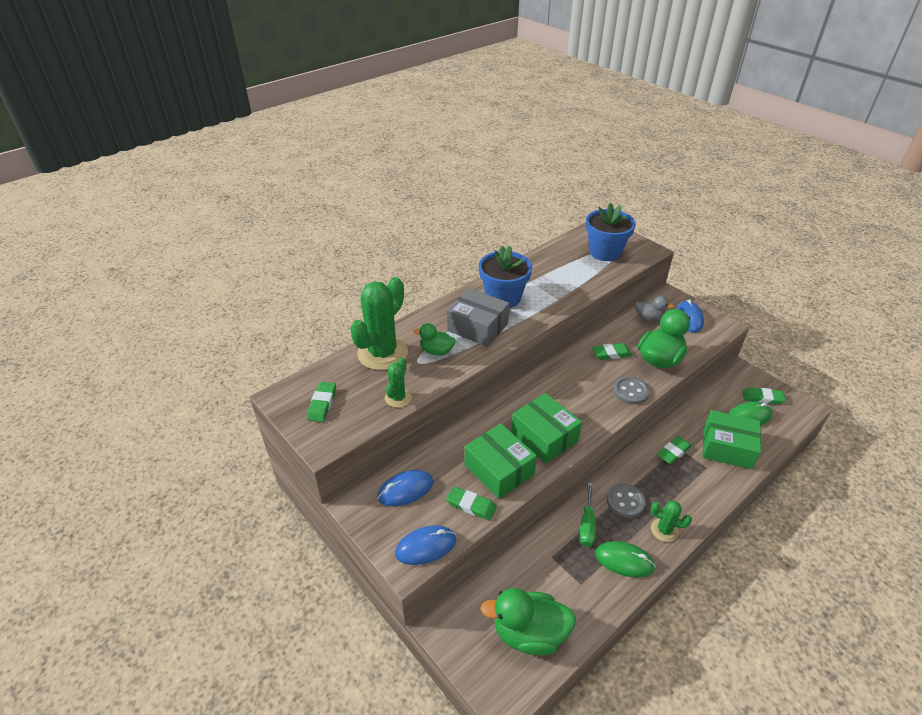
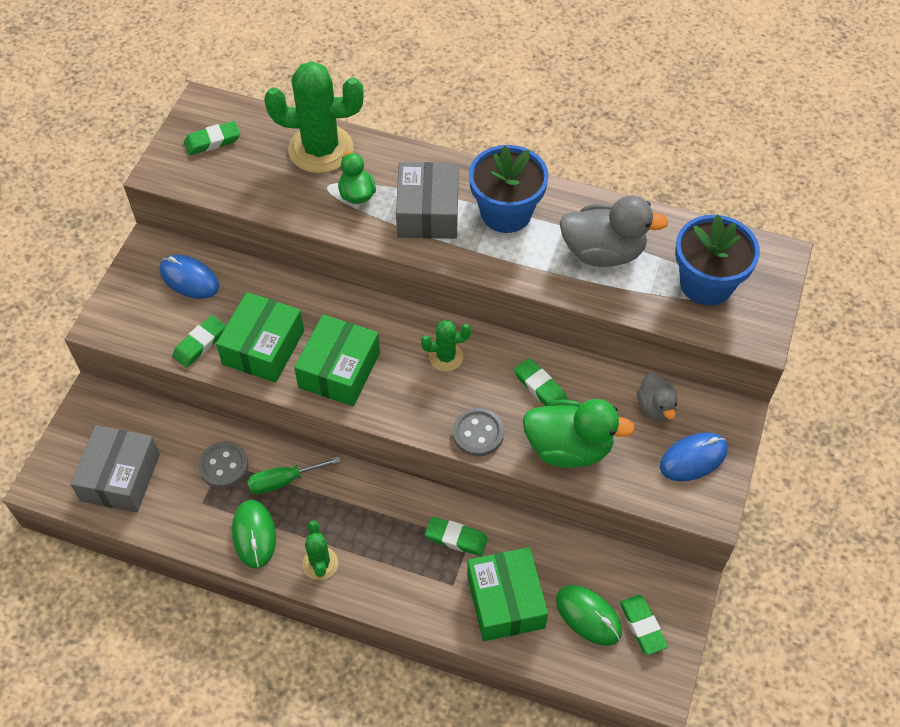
camera: 60 degrees right, 15 degrees up
(398, 398) = (260, 197): green cactus -> green cactus (446, 357)
(426, 546) = (129, 329): blue mouse -> none
(471, 505) = (200, 343): green eraser -> green eraser turned 45 degrees clockwise
(529, 633) = (120, 477): green duck -> grey box
(559, 275) = (603, 252): none -> grey duck
(625, 501) = (340, 509): grey button -> grey button (223, 466)

